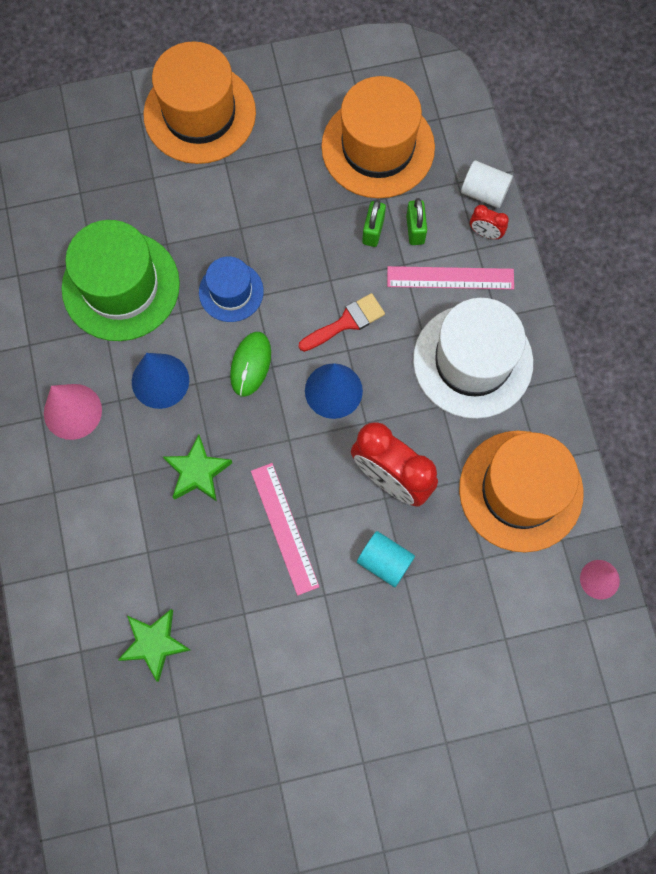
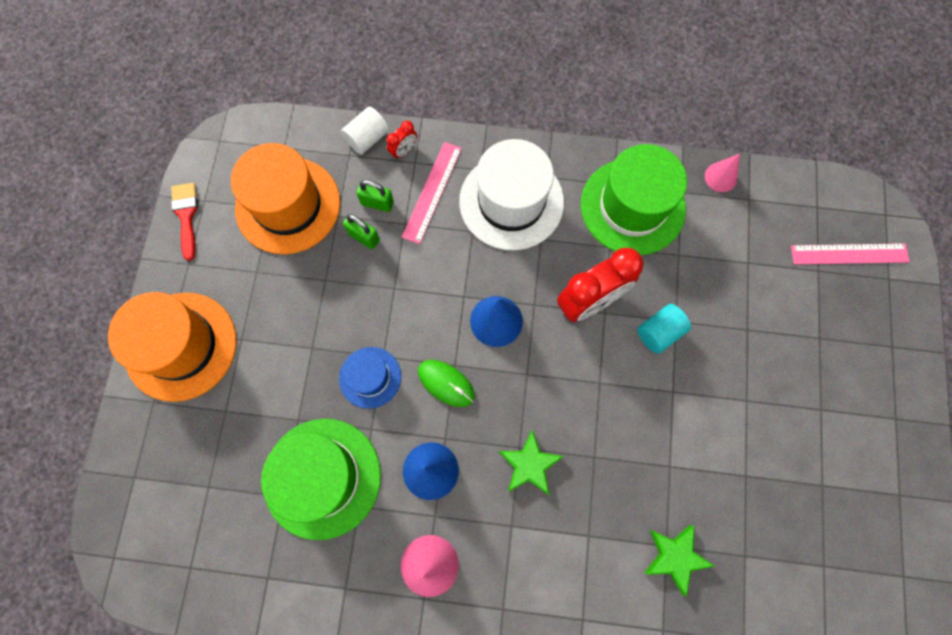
camera: 70 degrees left, 0 degrees up
(284, 528) = (605, 405): pink ruler -> pink ruler (849, 253)
(346, 322) = (438, 288): red brush -> red brush (186, 215)
(521, 491) = (632, 206): orange hat -> green hat

